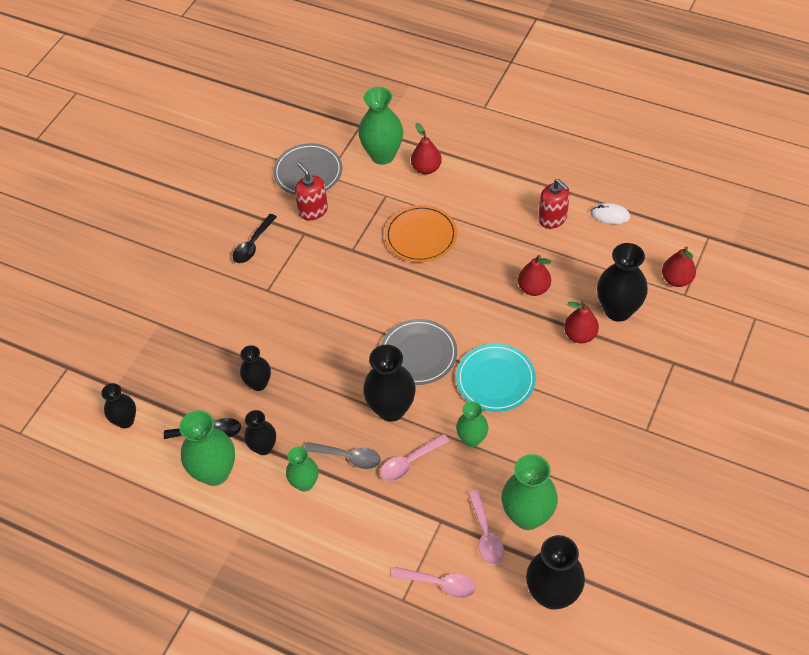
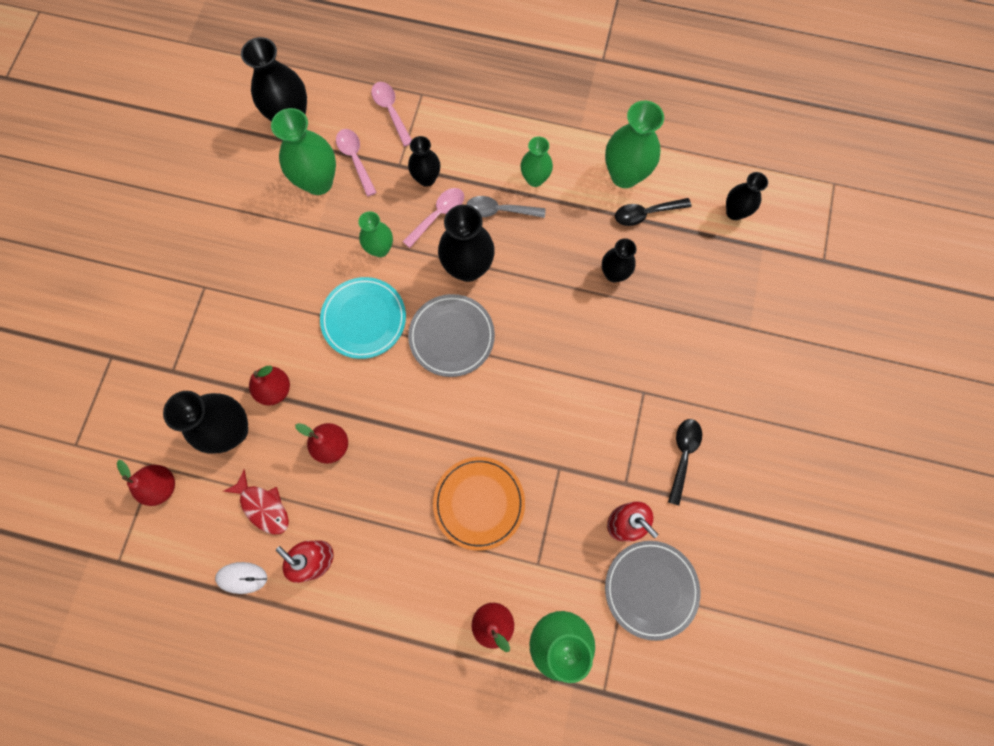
camera: 165 degrees right, 20 degrees up
(263, 447) = (586, 207): black vase -> black vase (426, 178)
(440, 584) = (391, 111): pink spoon -> pink spoon turned 60 degrees clockwise
(592, 256) = (263, 506): none -> red fish

